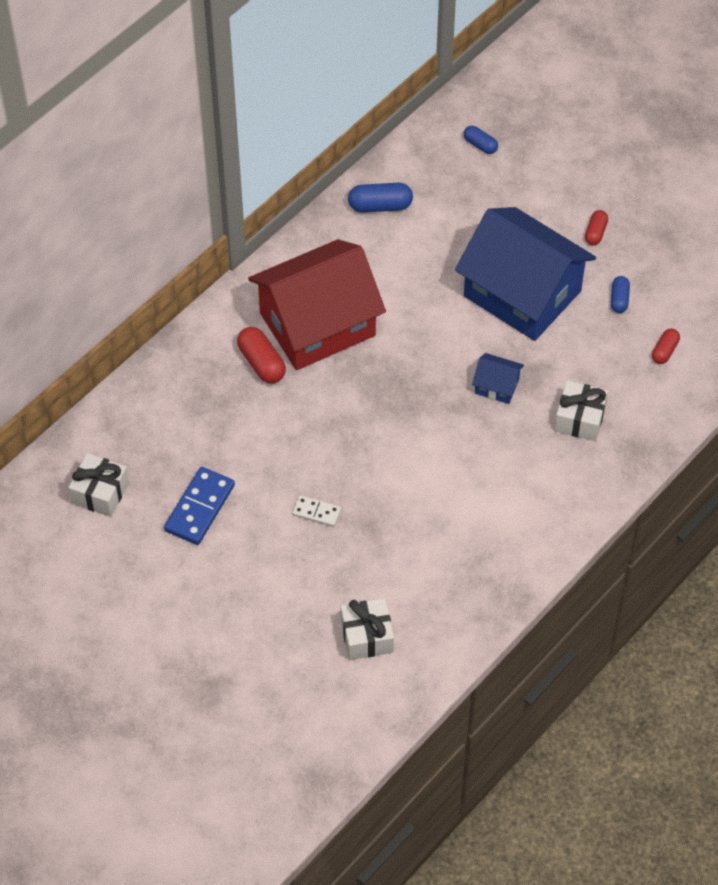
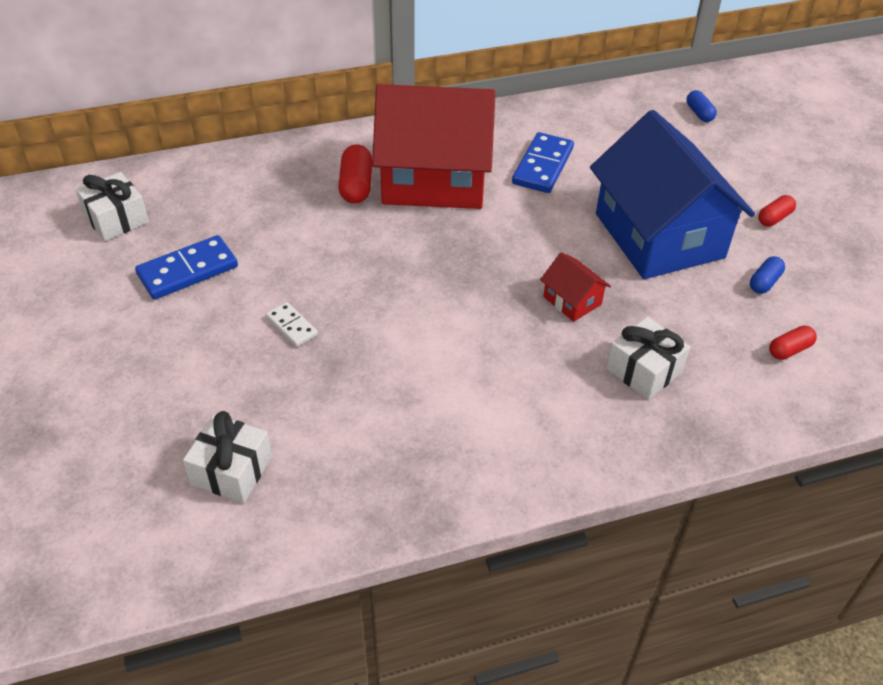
camera: 30 degrees right, 10 degrees down
(380, 206) = (568, 120): blue capsule -> none
(392, 267) = (542, 166): none -> blue domino
(496, 386) = (572, 300): blue house -> red house

